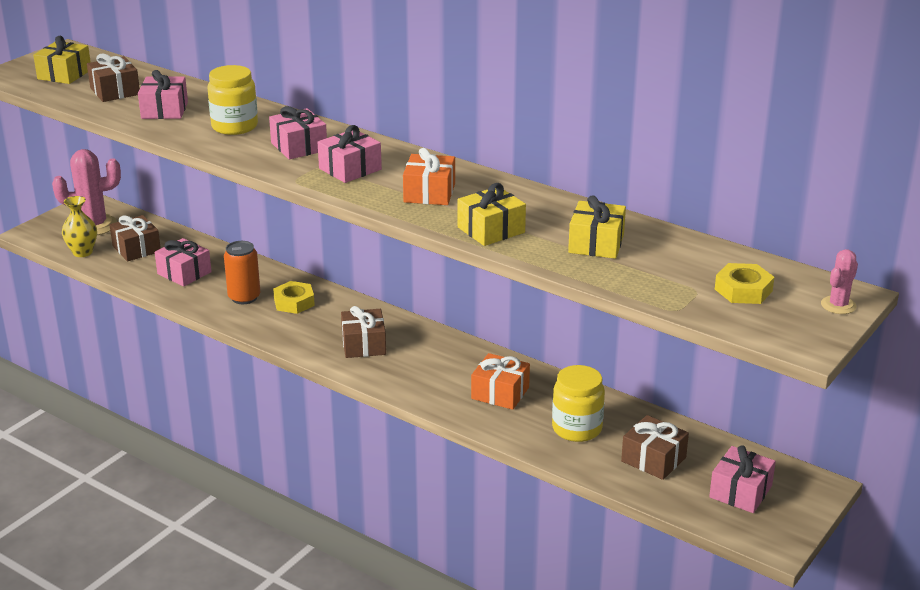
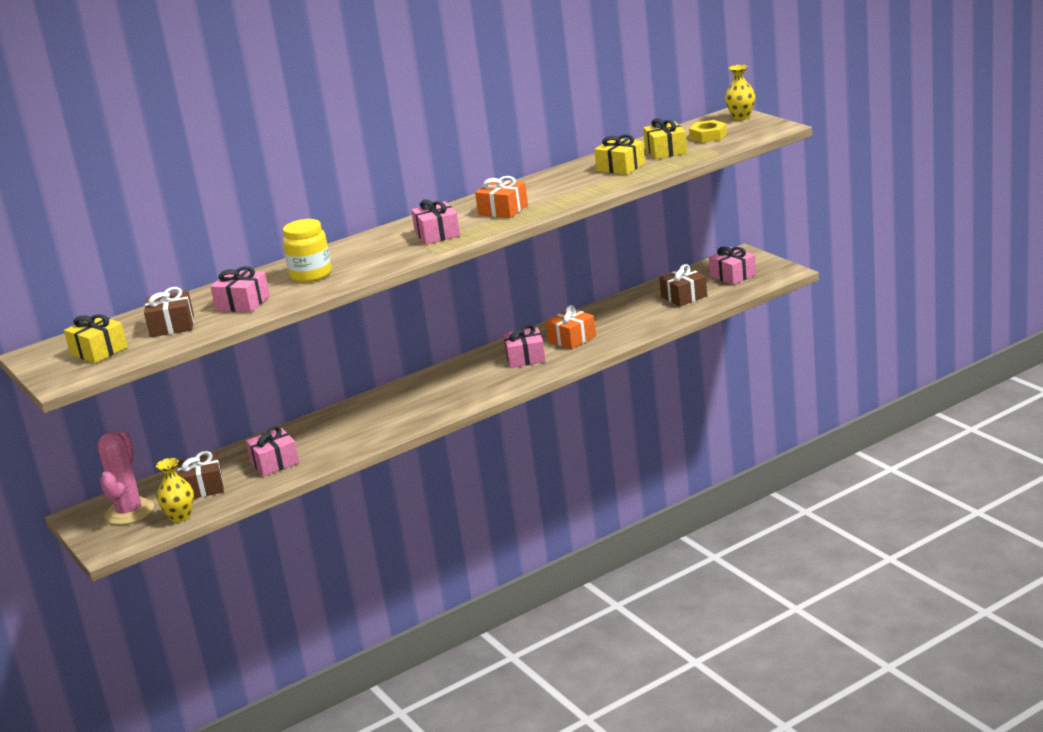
camera: 65 degrees left, 5 degrees down
(244, 297) = (346, 434): orange can -> none
(294, 302) = (374, 412): yellow nut -> none
(299, 147) = (377, 251): pink gift -> pink gift (525, 358)
(363, 344) = (465, 385): brown gift -> none
(491, 230) = (576, 194): yellow gift -> yellow gift (666, 151)
(577, 428) = (633, 317): yellow jar -> none
(838, 305) = (741, 117): pink cactus -> yellow vase

